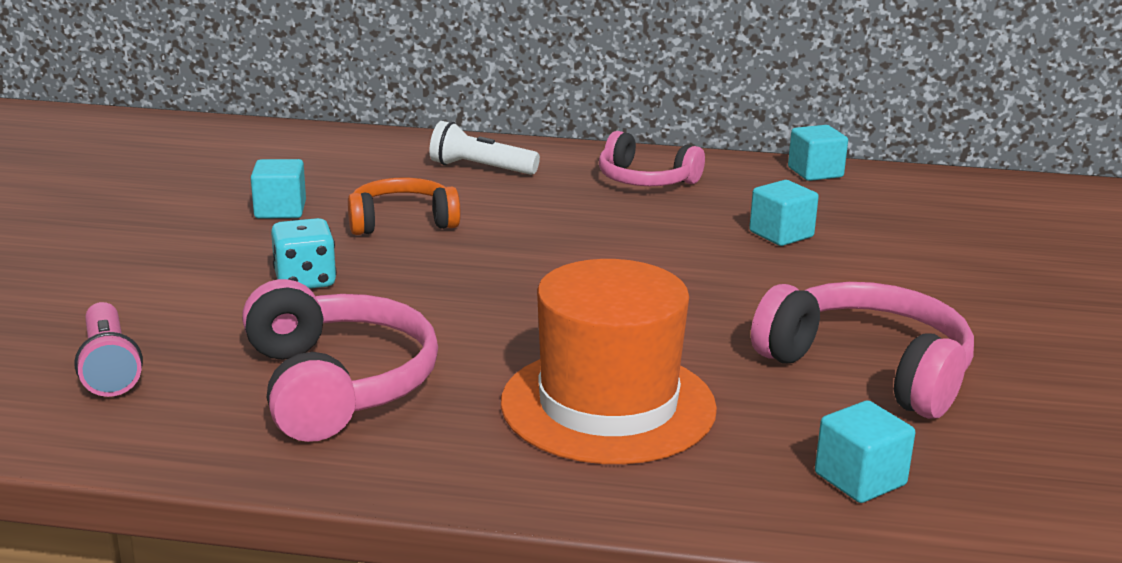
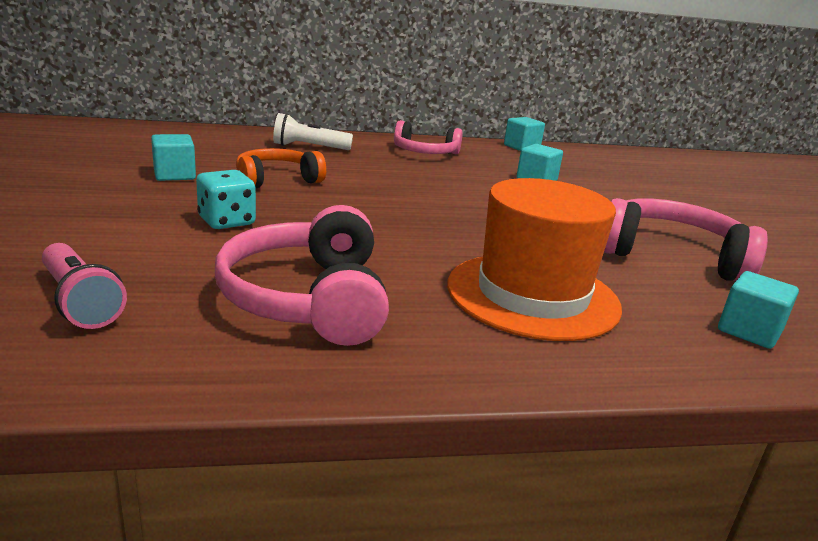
camera: 20 degrees left, 0 degrees up
(337, 385) = (308, 299): pink headphones -> pink headphones turned 150 degrees counterclockwise

